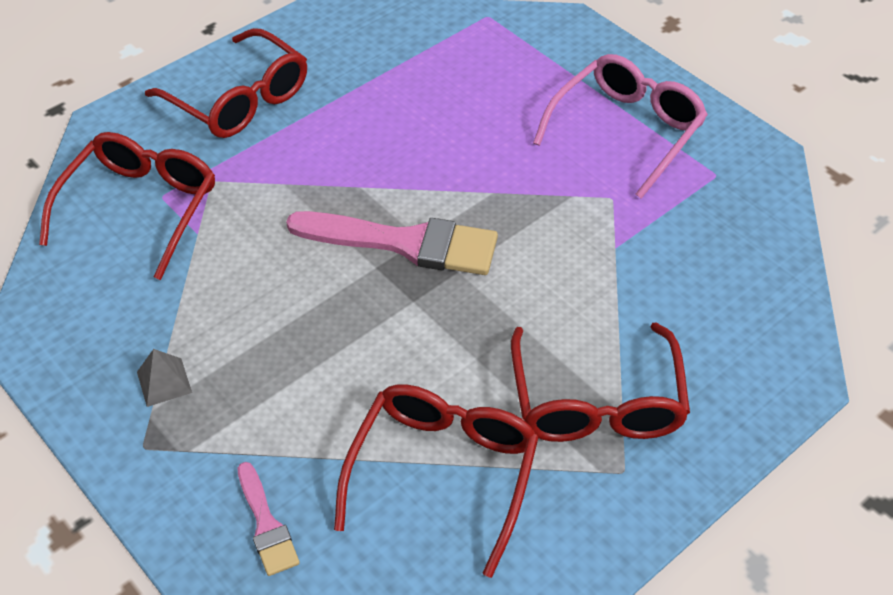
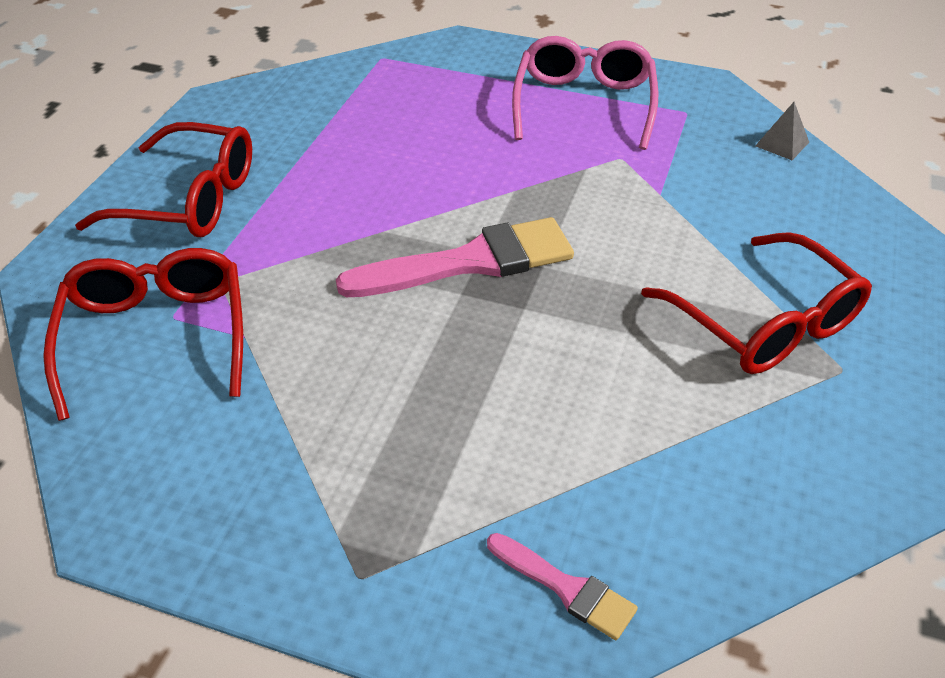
camera: 30 degrees left, 5 degrees down
(164, 382) = (327, 498): grey pyramid -> grey pyramid (782, 144)
(443, 472) = (692, 447): red glasses -> none

